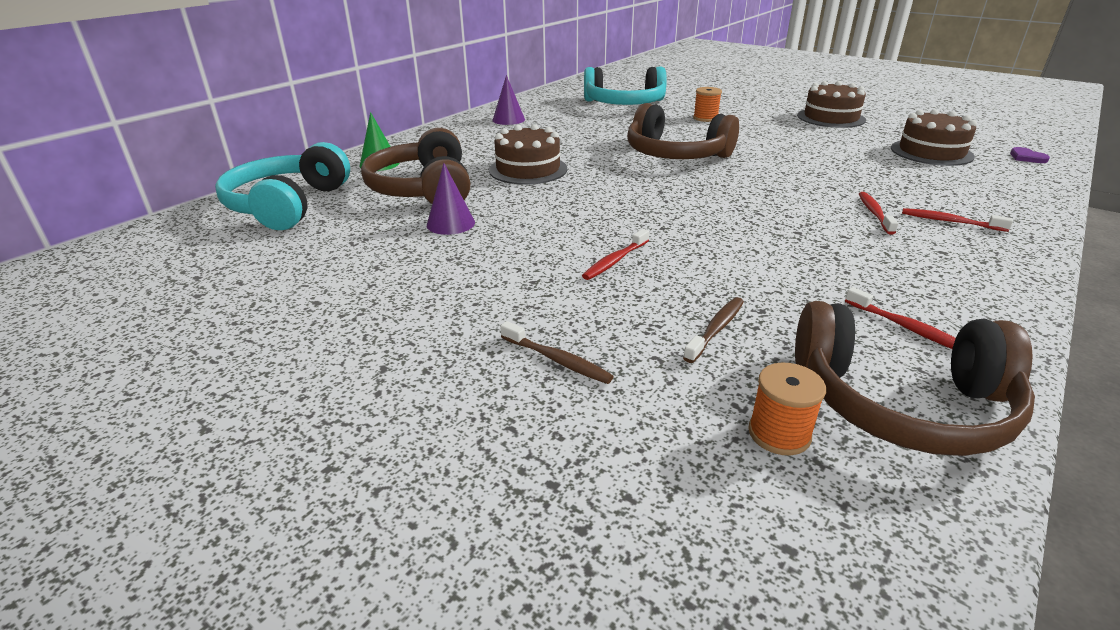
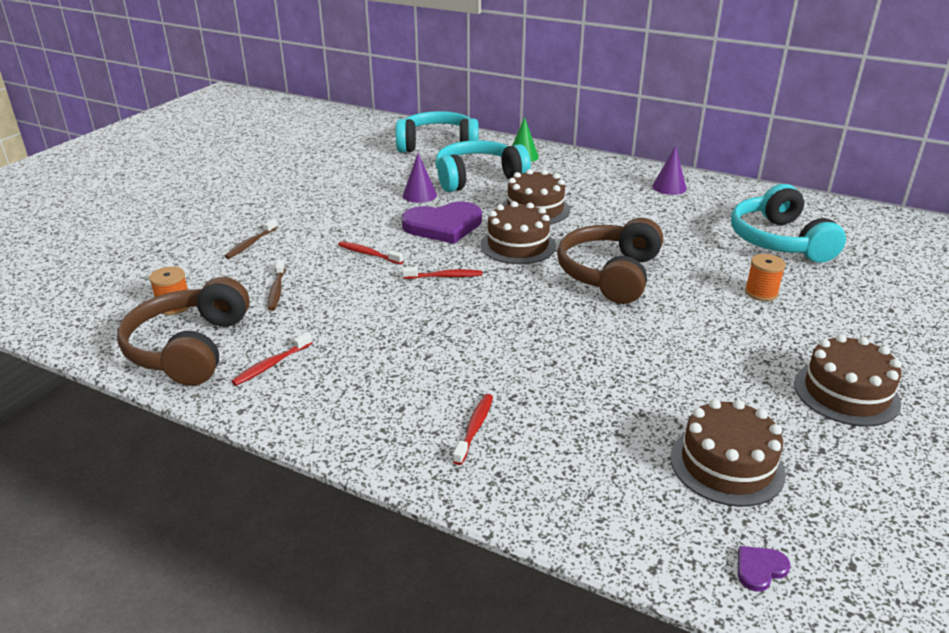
camera: 80 degrees right, 0 degrees up
(423, 189) = (478, 178): brown headphones -> turquoise headphones
(549, 214) = (443, 225): none -> purple heart
(610, 183) = (518, 245): none -> brown cake
(716, 329) = (276, 290): brown toothbrush -> brown toothbrush turned 60 degrees clockwise
(874, 213) = (485, 381): red toothbrush -> red toothbrush (445, 276)

